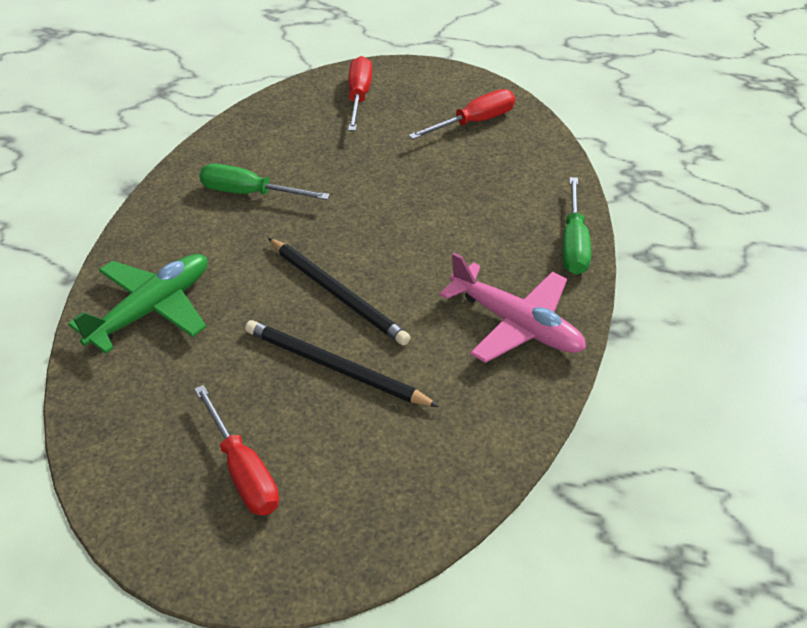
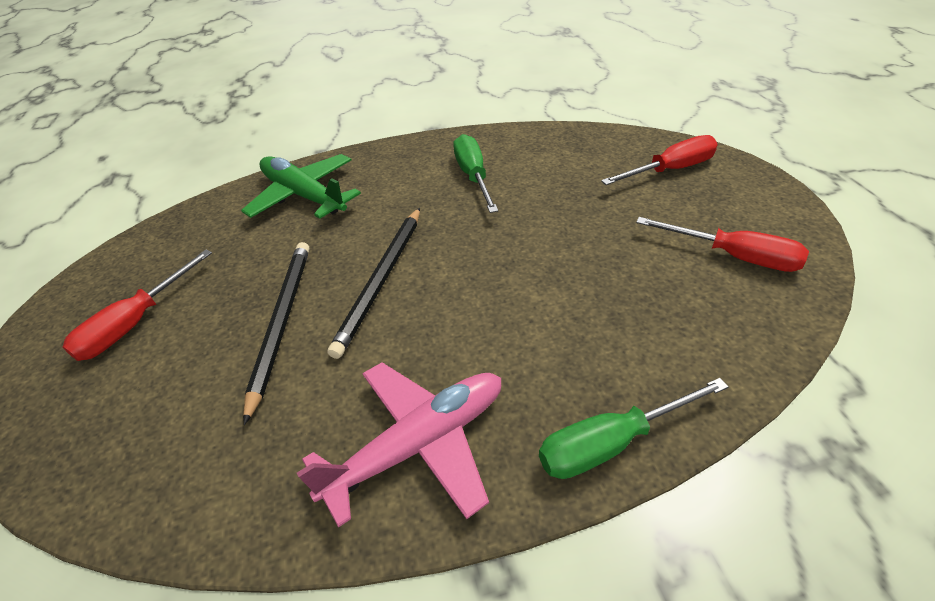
camera: 65 degrees right, 0 degrees up
(152, 309) = (304, 195): green plane -> green plane turned 150 degrees counterclockwise
(516, 325) = (419, 444): pink plane -> pink plane turned 135 degrees counterclockwise

